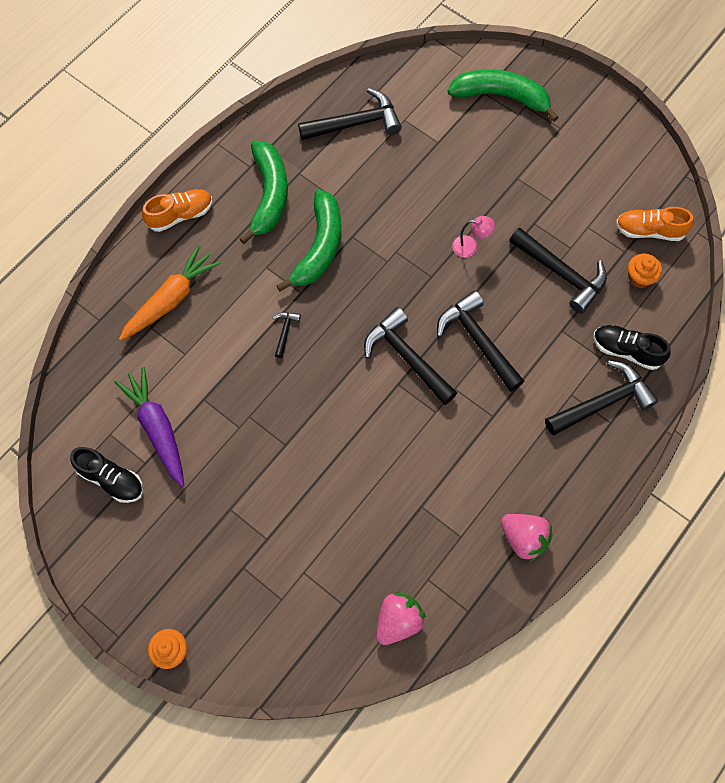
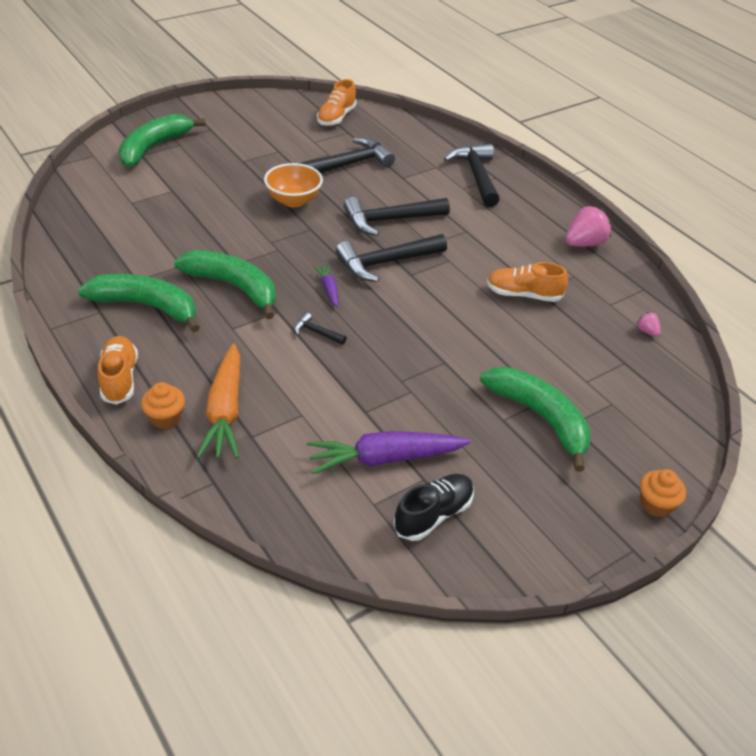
camera: 75 degrees left, 25 degrees down
(171, 299) = (225, 411): orange carrot -> orange carrot turned 150 degrees counterclockwise
(242, 540) = (540, 418): none -> green banana
(347, 322) = (329, 289): none -> purple carrot
(356, 123) = (109, 230): black hammer -> none
(398, 621) = (647, 331): pink strawberry -> pink strawberry, size x0.49
(409, 493) = (523, 295): none -> orange shoe
(470, 246) = (293, 200): pink lamp -> orange bowl
(626, 351) = (436, 154): black shoe -> none
(640, 277) = (375, 132): orange cupcake -> orange cupcake (165, 418)

